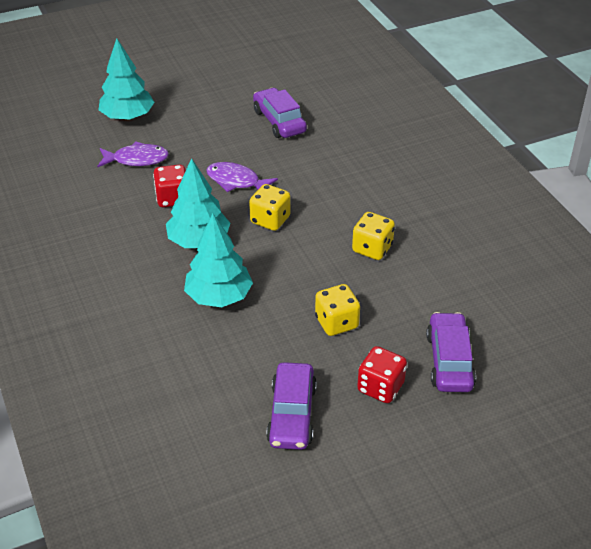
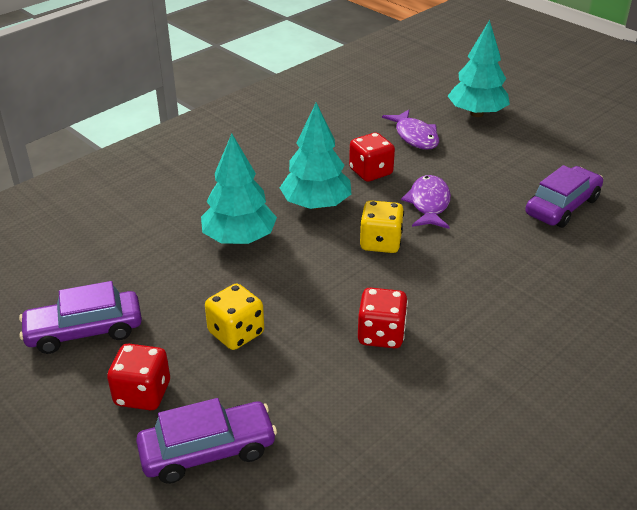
camera: 70 degrees right, 5 degrees down
(372, 248) = (381, 334): yellow dice -> red dice

